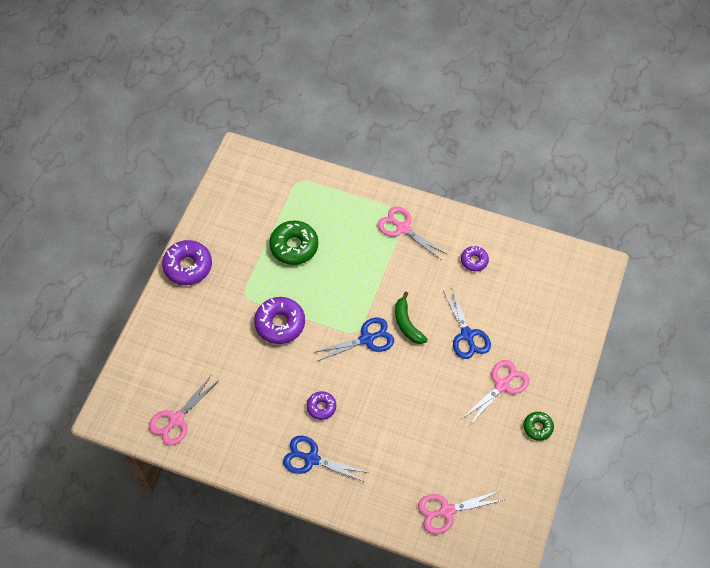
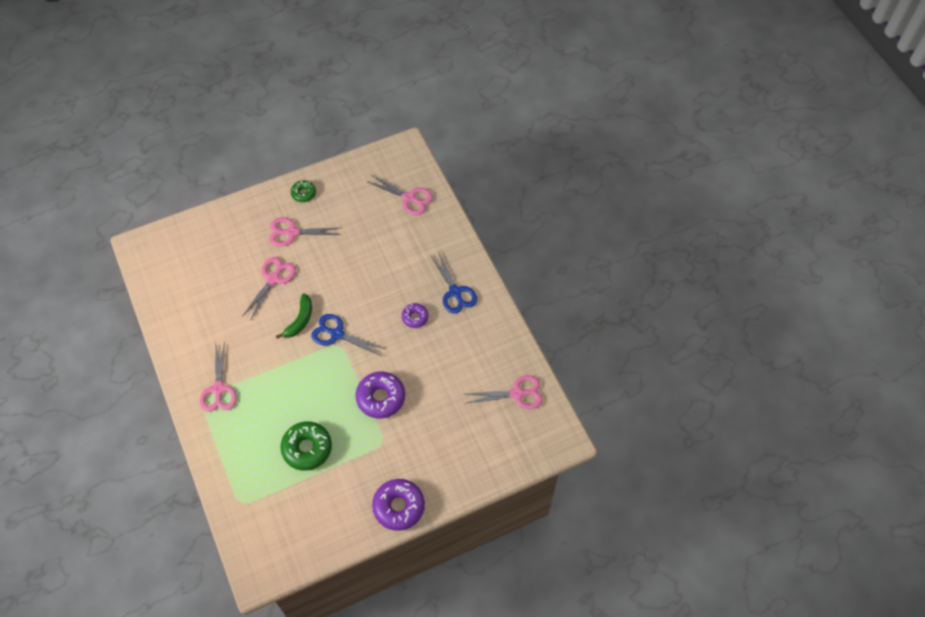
camera: 135 degrees left, 0 degrees up
(467, 335) = (273, 279): blue scissors -> pink scissors
(474, 261) = (205, 321): purple donut -> none

